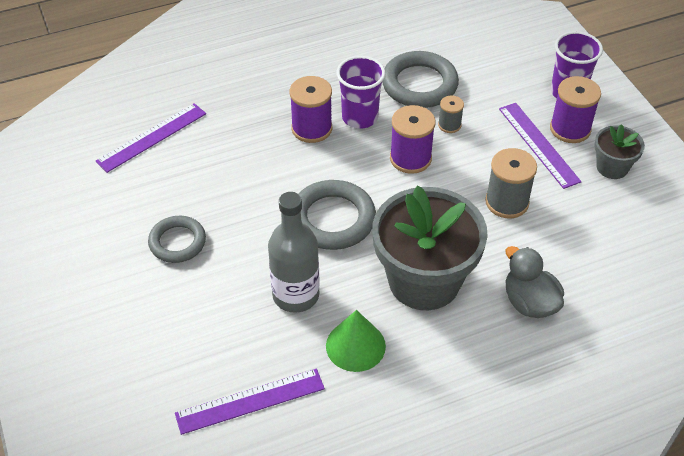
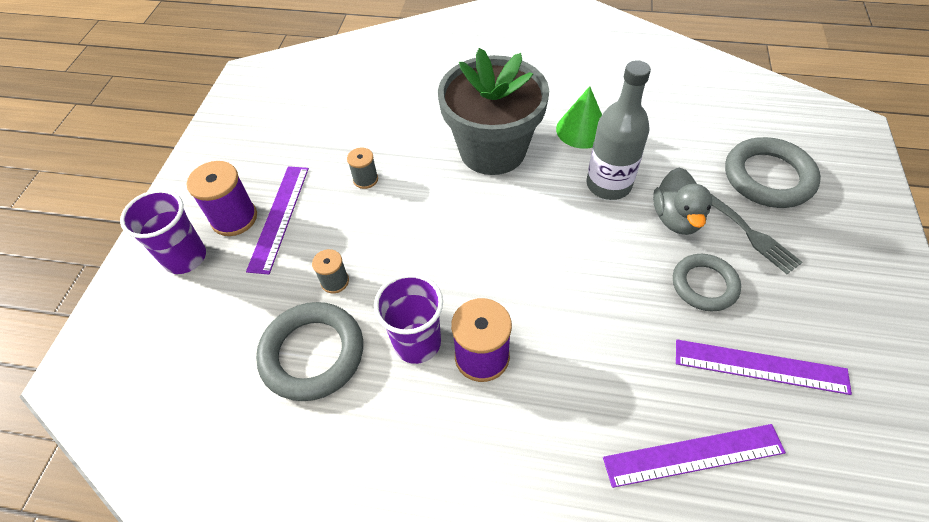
camera: 145 degrees left, 5 degrees up
(151, 304) = (750, 234): none -> grey fork
(250, 401) = (686, 128): purple ruler -> purple ruler (760, 366)
(332, 219) = (532, 236): grey ring -> grey ring (768, 177)
(410, 158) = (408, 263): purple spool -> none
(507, 202) = (365, 179): grey spool -> grey spool, size x0.57
(529, 302) = (428, 104): grey duck -> grey duck (676, 218)
(612, 167) = (248, 167): grey flower pot -> none

